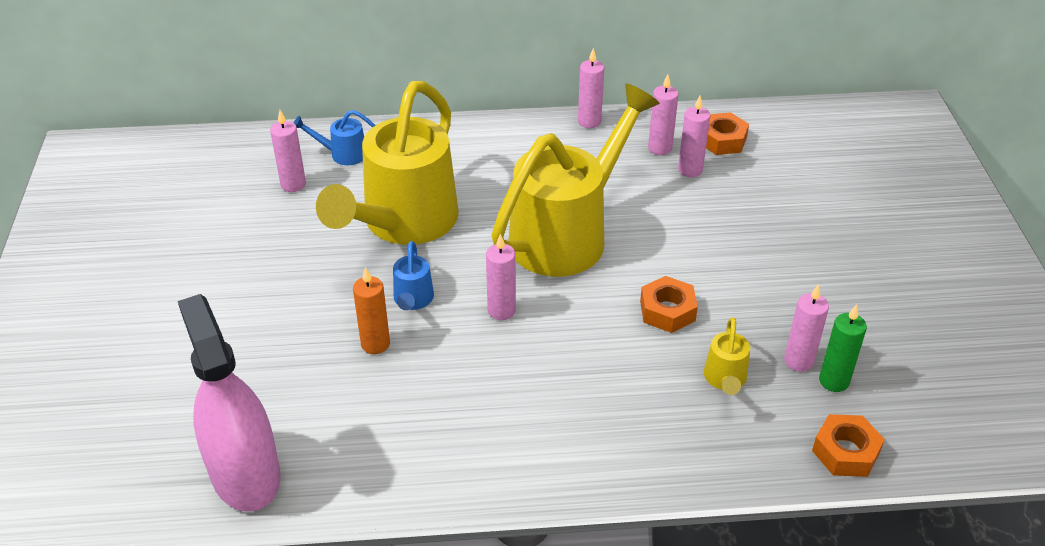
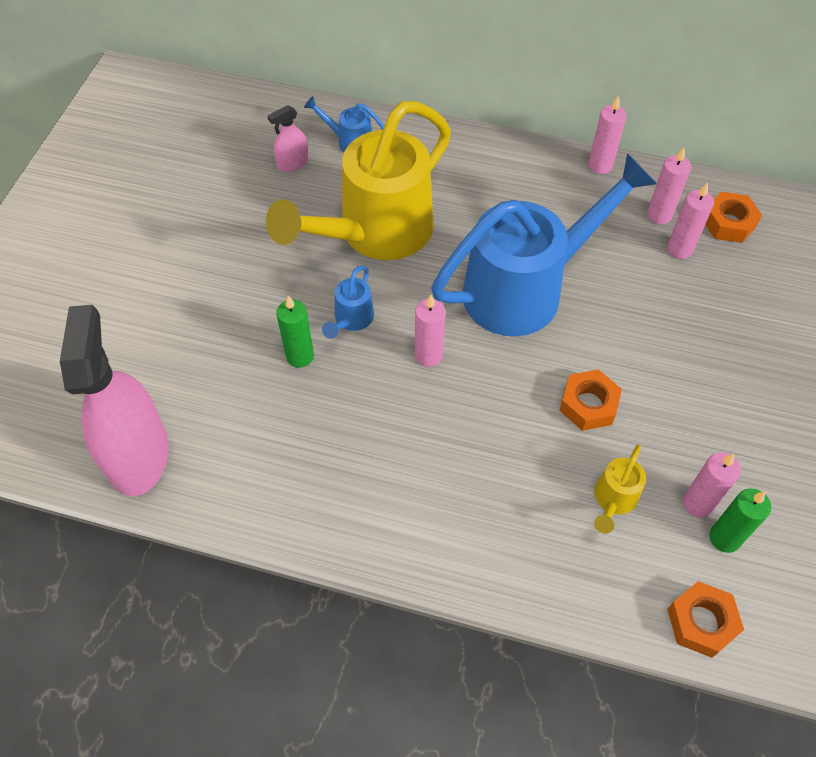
camera: 20 degrees right, 15 degrees up
(293, 184) = (293, 163): pink candle -> pink spray bottle
(375, 344) = (300, 356): orange candle -> green candle
(567, 234) = (526, 289): yellow watering can -> blue watering can

